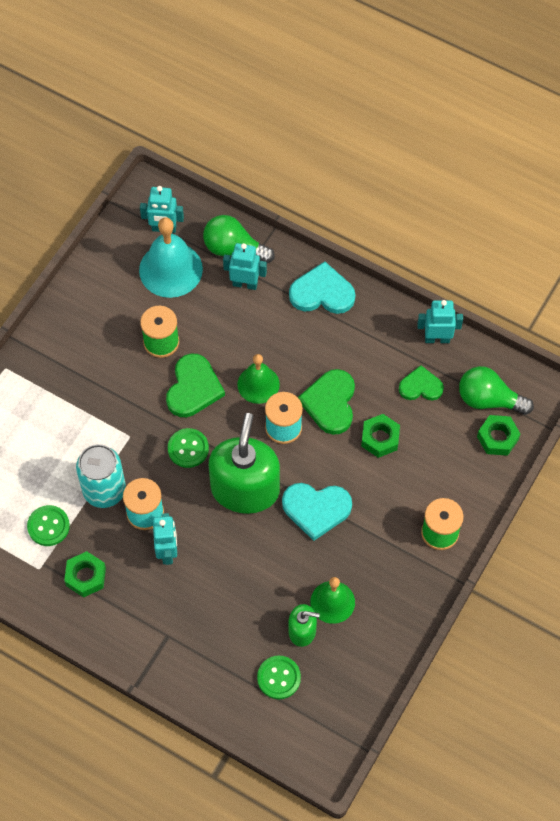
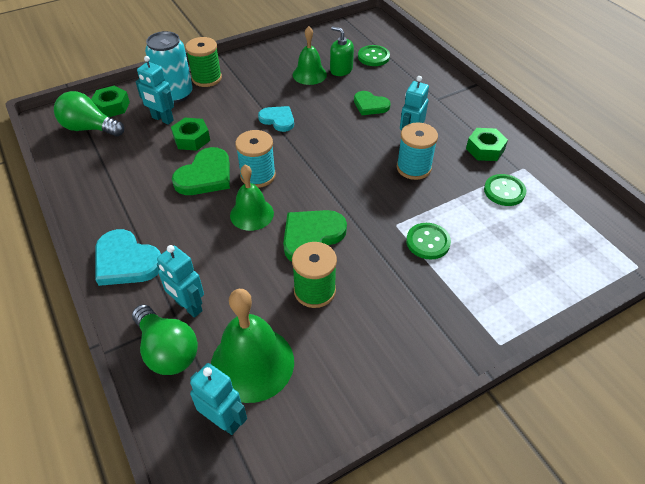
camera: 150 degrees left, 15 degrees down
(104, 490) = (441, 196): turquoise can -> turquoise can (175, 94)
(170, 269) = (252, 363): turquoise bell -> green bell
(188, 449) = (349, 194): green button -> green button (428, 242)
(245, 489) = (321, 151): green soap dispenser -> none
(316, 509) = (278, 120): turquoise heart -> turquoise heart, size x0.66
(420, 386) = (126, 156): green heart -> green heart (370, 105)
(437, 338) = (76, 181): turquoise robot -> turquoise robot (162, 119)
(489, 399) = (90, 128): green light bulb -> green light bulb turned 150 degrees clockwise

